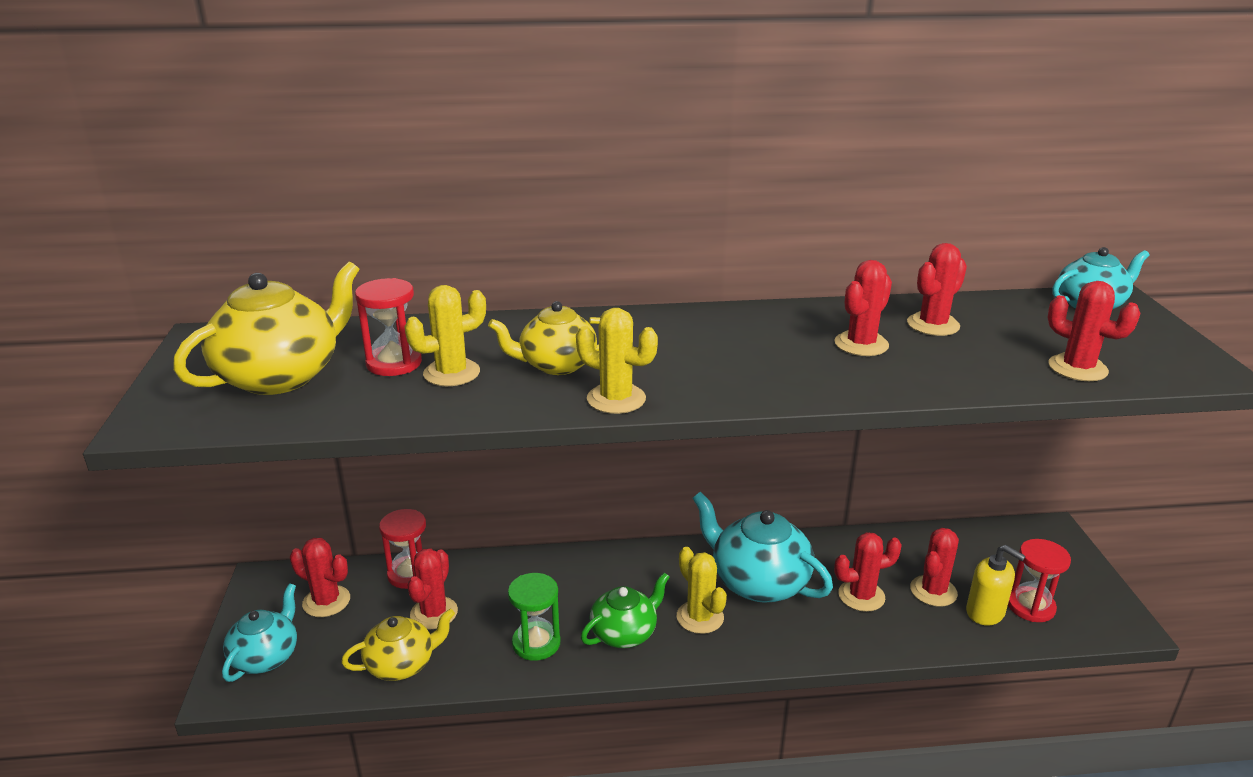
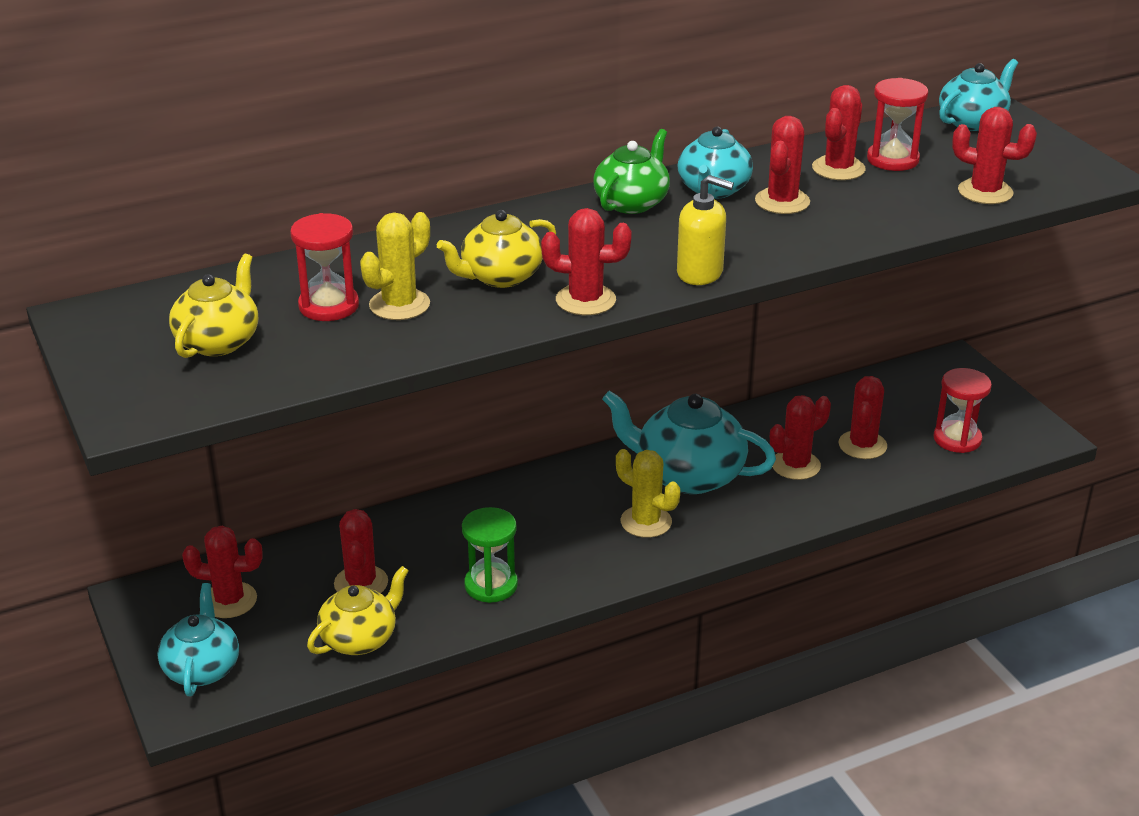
camera: 20 degrees left, 5 degrees up
(281, 376) = (218, 341): yellow teapot -> yellow teapot, size x0.63
(410, 574) = (306, 552): red hourglass -> red hourglass (892, 159)
(616, 399) = (585, 300): yellow cactus -> red cactus
(624, 633) = (577, 554): green teapot -> green teapot (632, 202)
(801, 324) = (713, 190): none -> turquoise teapot
(985, 612) = (918, 454): yellow soap dispenser -> yellow soap dispenser (700, 273)

